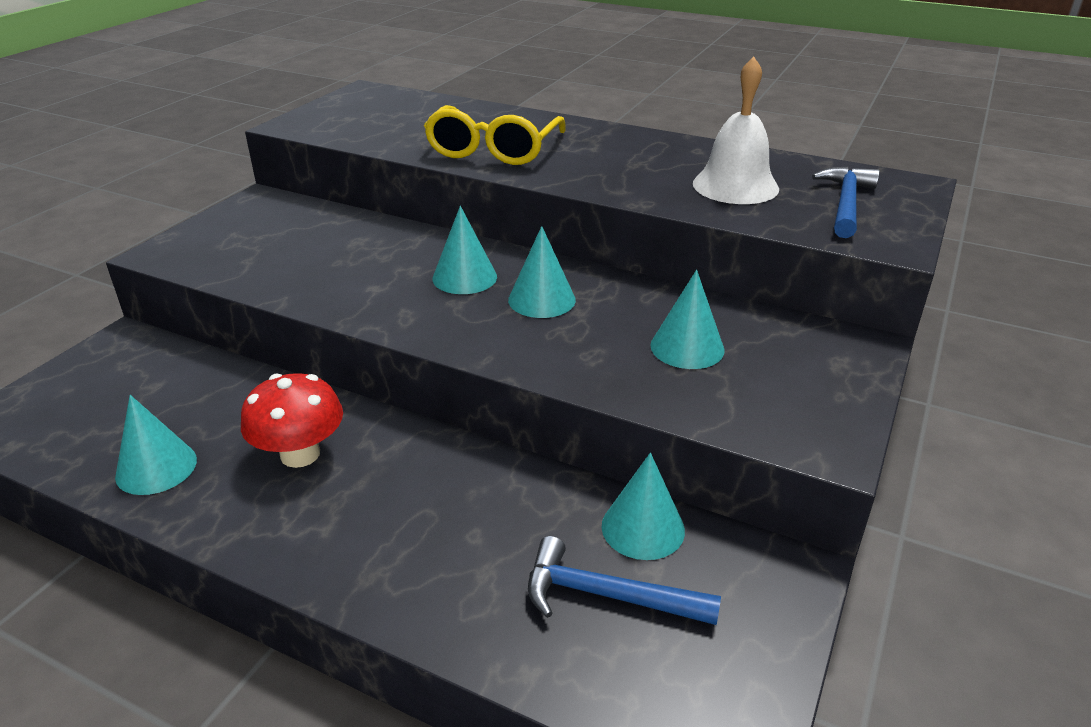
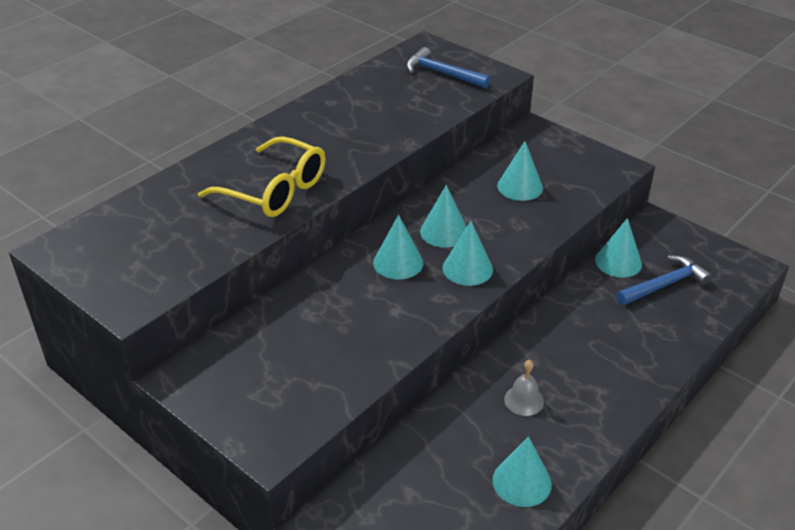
camera: 75 degrees left, 5 degrees up
(300, 454) = (524, 400): red mushroom -> grey bell
(470, 325) = (467, 268): none -> turquoise cone
(607, 595) = (664, 285): blue hammer -> blue hammer turned 150 degrees counterclockwise
(735, 186) = (398, 102): white bell -> none

